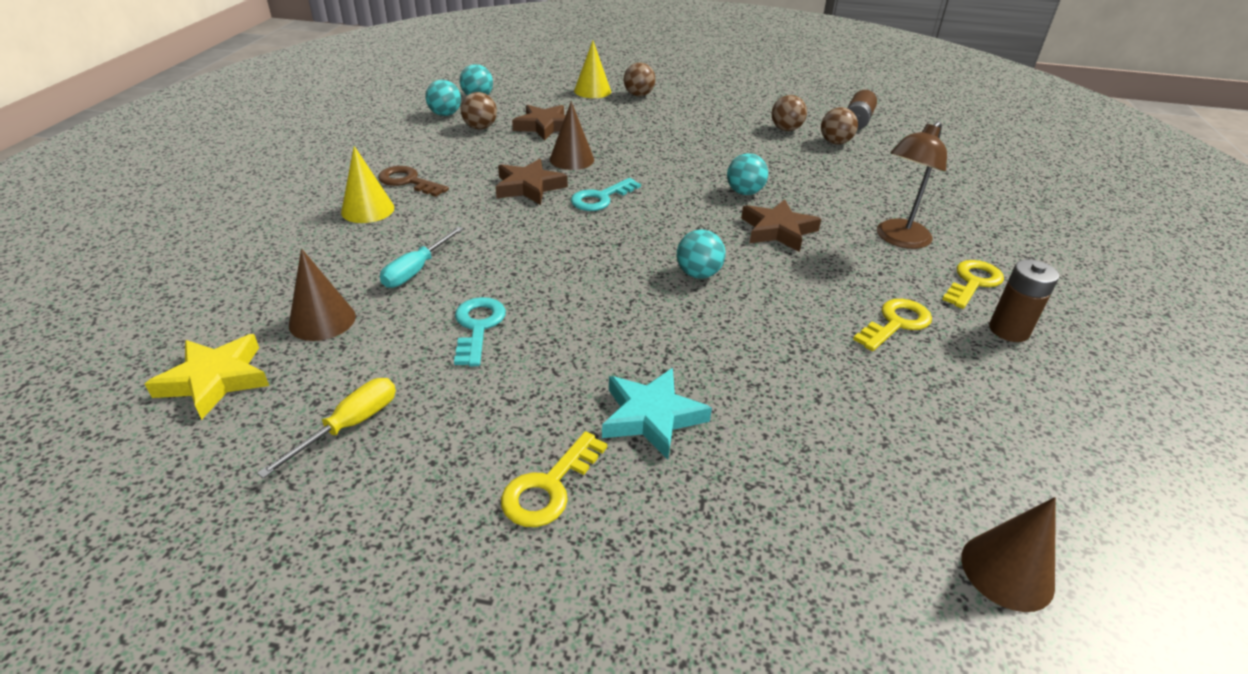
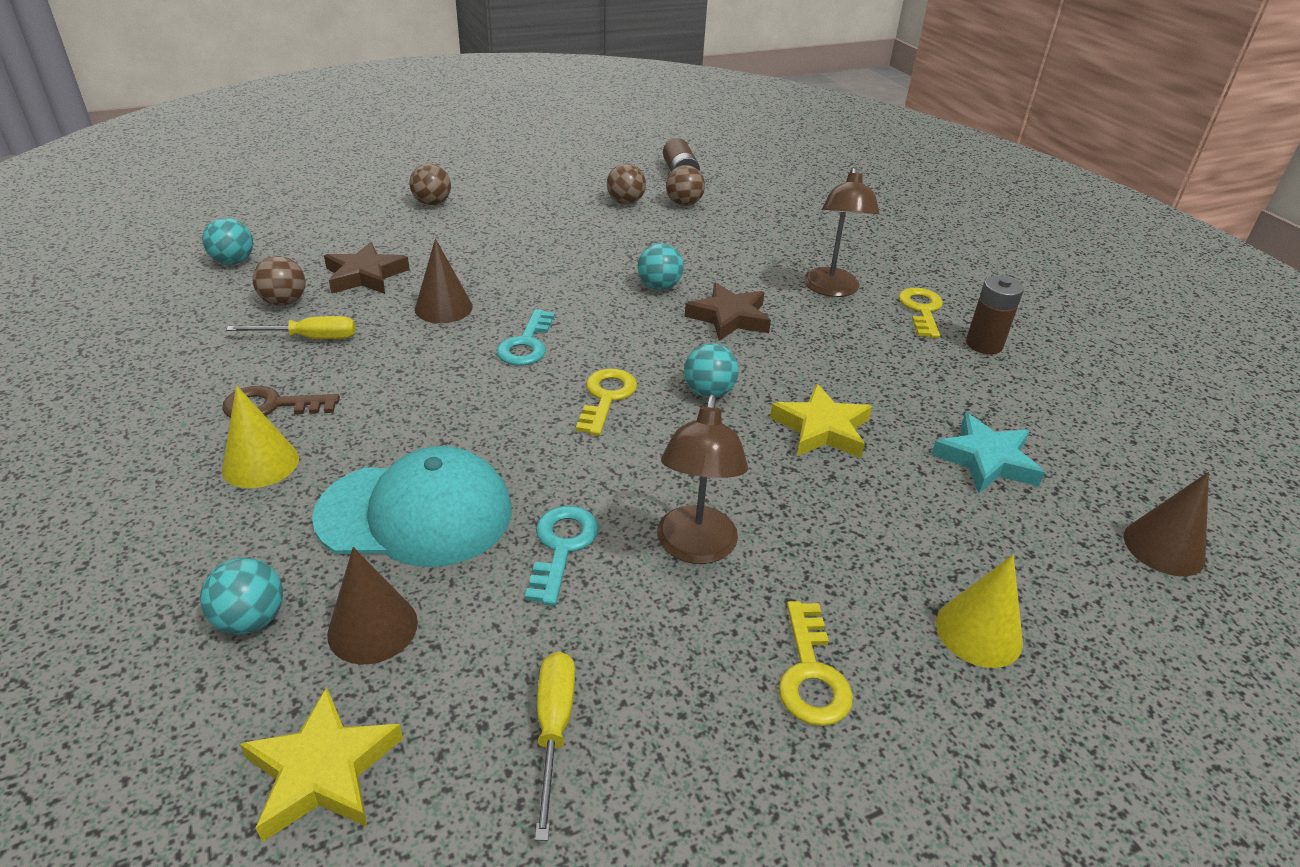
camera: 35 degrees left, 0 degrees up
(416, 270) = (416, 513): turquoise screwdriver -> turquoise cap
(445, 114) = (215, 298): turquoise ball -> turquoise ball (251, 620)
(471, 152) = (310, 338): none -> yellow screwdriver
(478, 327) = (562, 547): turquoise key -> turquoise key turned 45 degrees clockwise
(529, 187) = (432, 359): brown star -> none
(564, 368) = (695, 548): none -> brown lamp
(592, 91) = (372, 212): yellow cone -> yellow cone (979, 632)
(652, 416) = (819, 556): turquoise star -> turquoise star (986, 460)
(763, 333) = (821, 429): none -> yellow star
(896, 323) = (907, 373): yellow key -> yellow key (606, 397)

